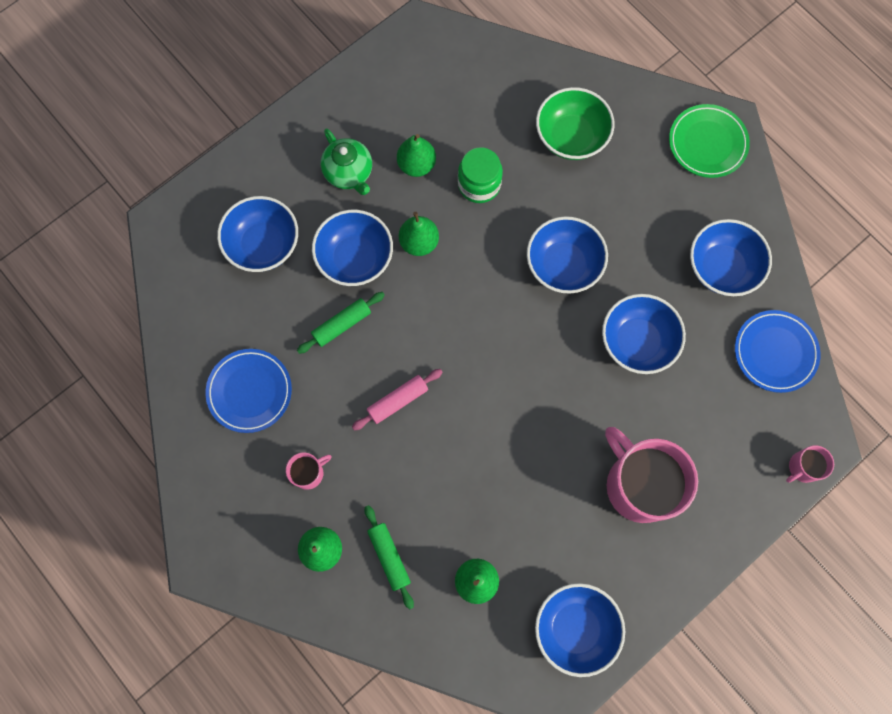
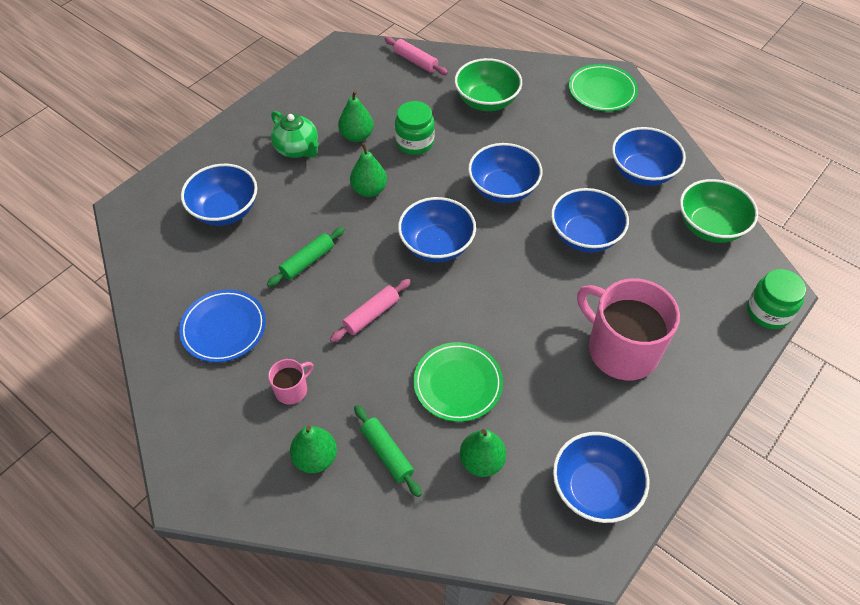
camera: 10 degrees left, 20 degrees down
(355, 258) = (312, 209): blue bowl -> blue bowl (436, 245)
(469, 495) = (457, 384): none -> green plate
(500, 63) = (415, 61): none -> pink rolling pin
(775, 352) = (710, 227): blue plate -> green bowl
(803, 467) = (768, 312): pink mug -> green jar

